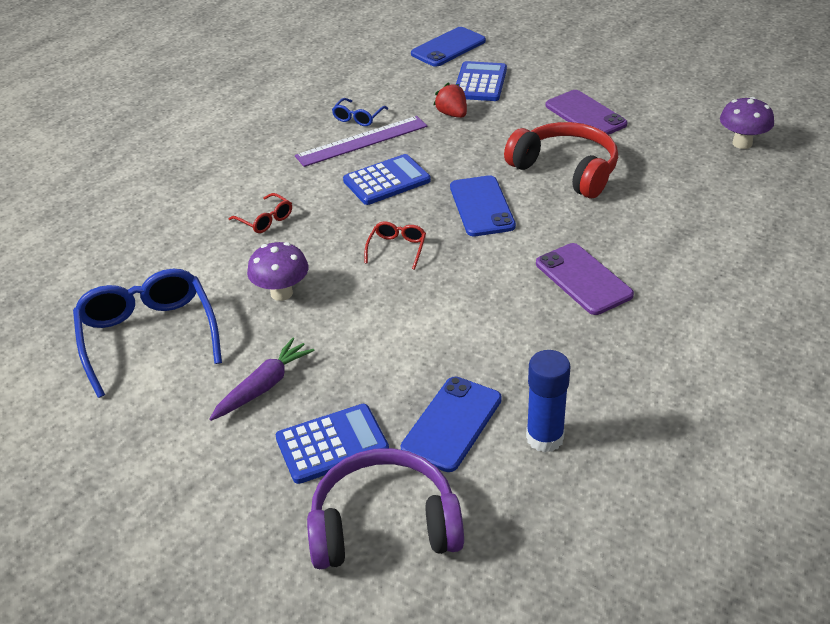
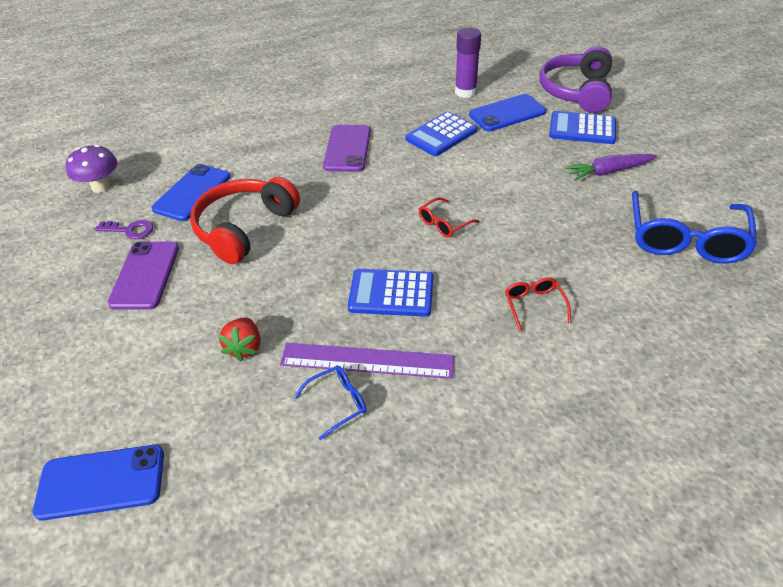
camera: 145 degrees left, 5 degrees up
(281, 293) = (560, 228): purple mushroom -> none
(384, 525) = (577, 91): purple headphones -> purple headphones turned 75 degrees clockwise
(480, 82) = (160, 381): blue calculator -> blue calculator (441, 135)
(481, 206) = (344, 228): blue phone -> blue phone (192, 193)
(544, 438) = (465, 92): blue glue stick -> purple glue stick
(566, 170) = (244, 228): red headphones -> red headphones turned 45 degrees clockwise
(652, 130) = (130, 230): none -> purple key

